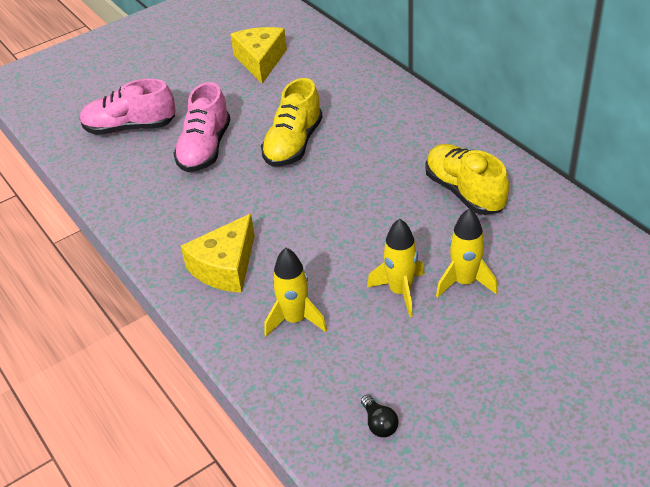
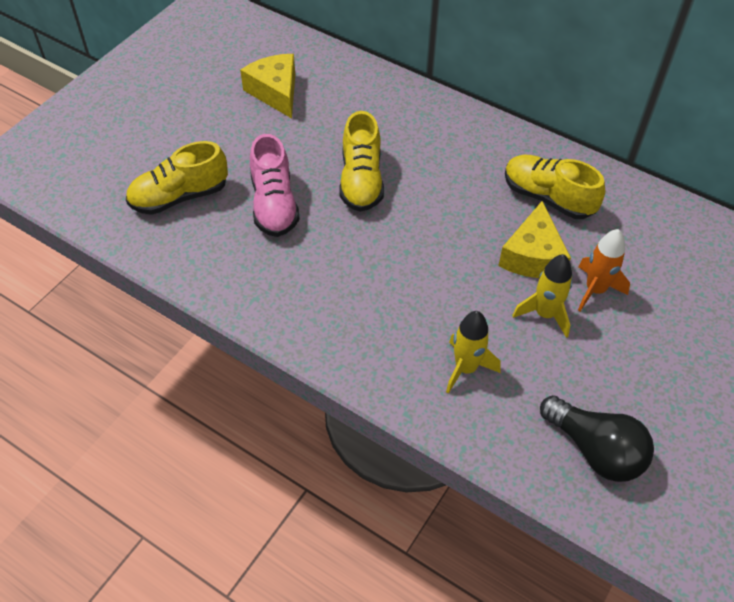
camera: 25 degrees left, 10 degrees up
(130, 128) = (179, 197): pink shoe -> yellow shoe
(225, 267) = (368, 330): yellow cheese -> yellow cheese (533, 256)
(379, 424) = (595, 450): black light bulb -> black light bulb, size x2.28
(464, 282) = (595, 290): yellow rocket -> orange rocket

